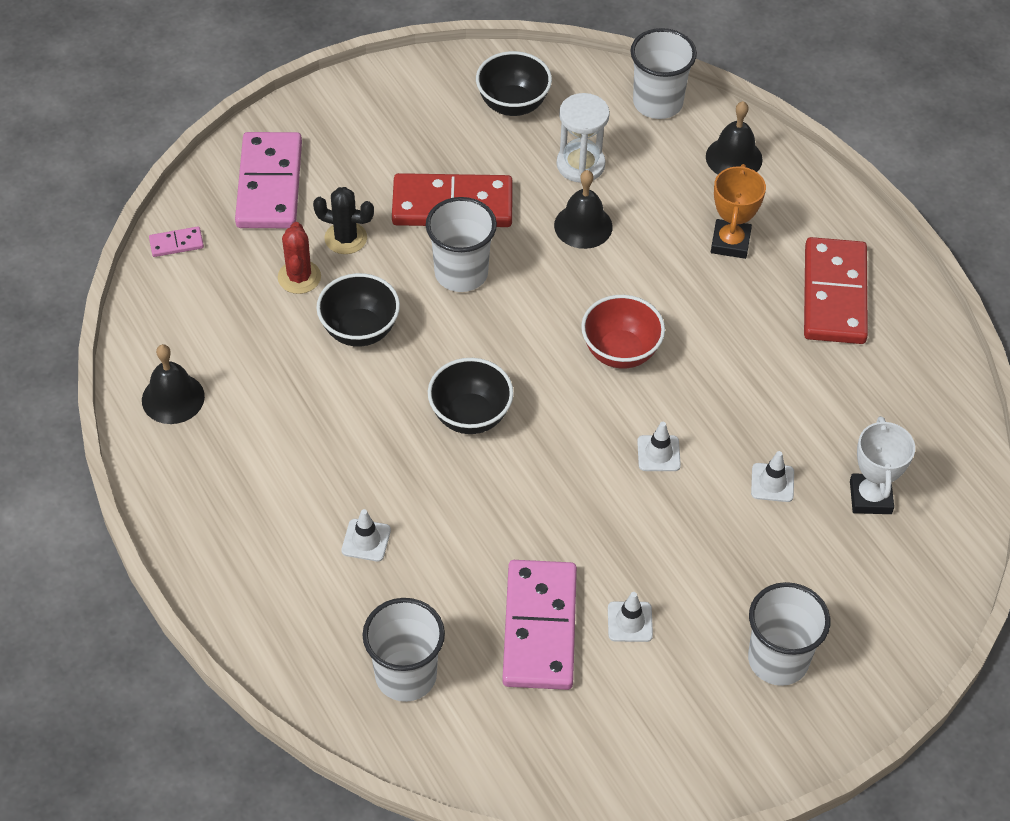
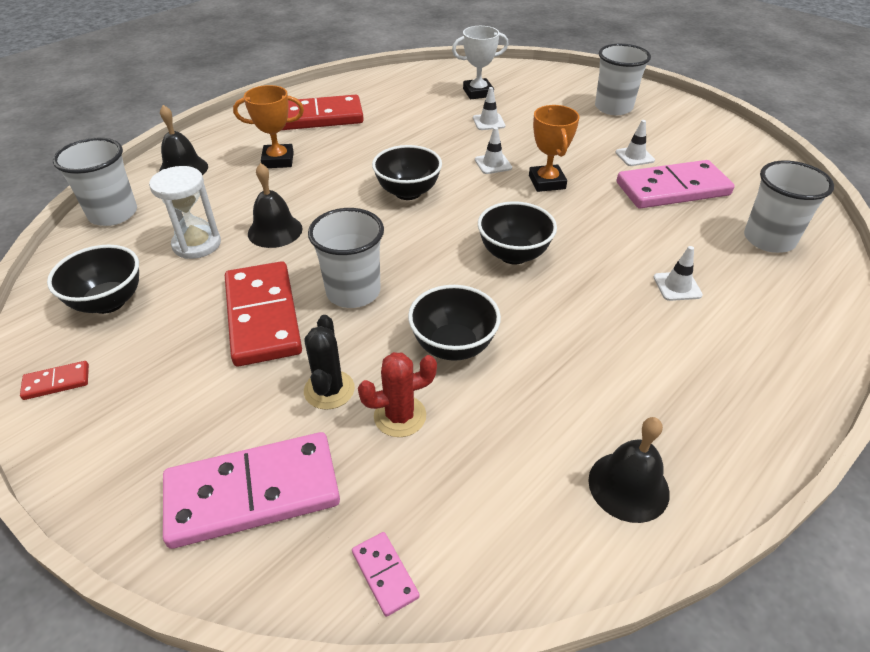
camera: 105 degrees left, 10 degrees down
(424, 79) = (56, 382): none -> red domino
(598, 496) = (547, 182): none -> orange trophy
(620, 352) = (408, 192): red bowl -> black bowl

